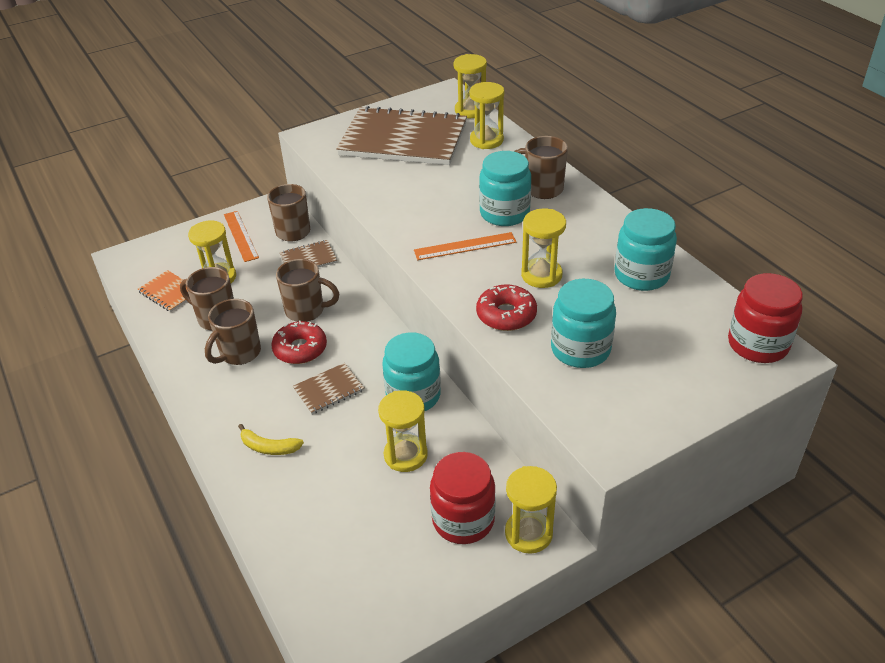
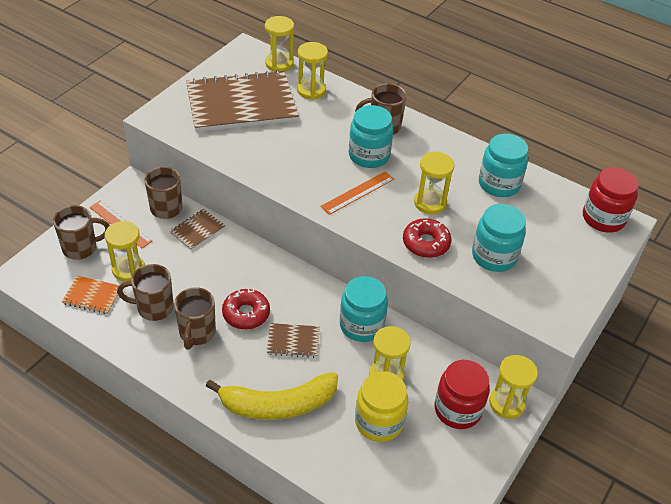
camera: 30 degrees left, 5 degrees up
(269, 447) = (278, 404): yellow banana -> yellow banana, size x2.15
(306, 311) = (228, 278): brown mug -> brown mug (81, 248)
(329, 390) = (293, 341): brown notebook -> brown notebook turned 60 degrees clockwise
(363, 501) = (379, 422): none -> yellow jar

